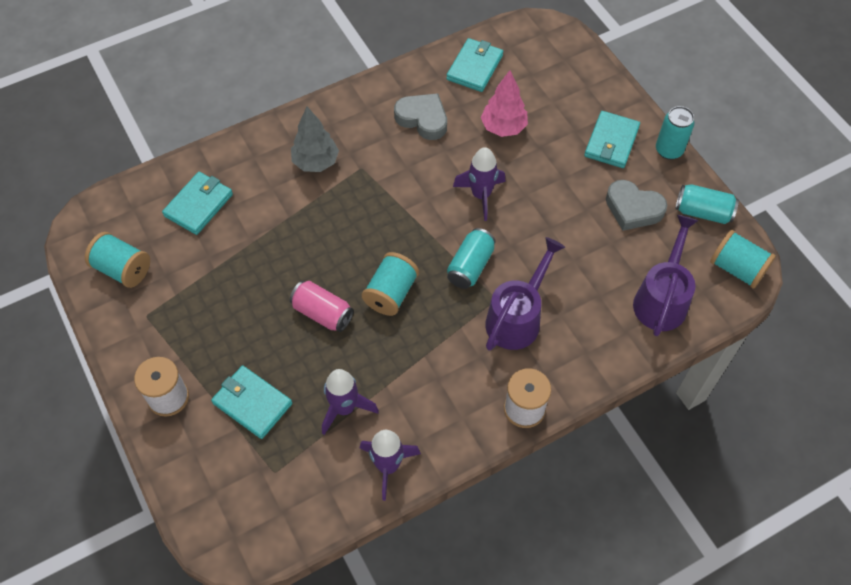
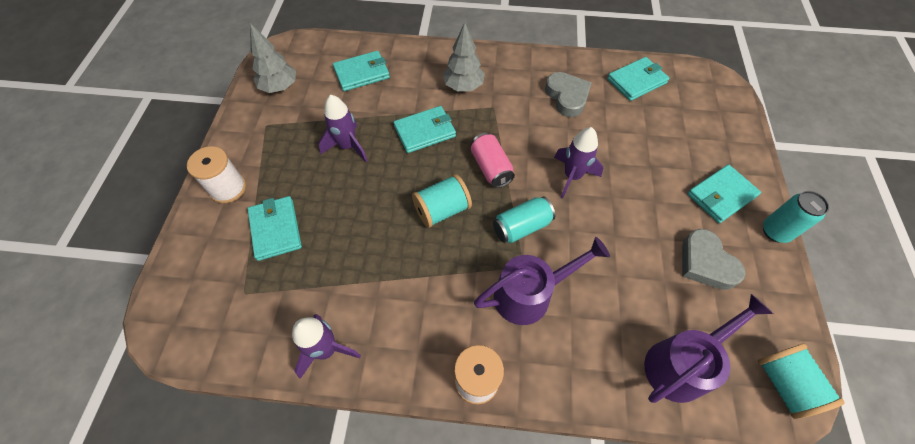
camera: 35 degrees right, 0 degrees up
(122, 269) = (280, 87): turquoise spool -> grey tree
(315, 229) = (425, 131): none -> turquoise wallet
(322, 313) = (380, 194): pink can -> pink can (491, 168)
(344, 408) = (334, 278): purple rocket -> purple rocket (347, 146)
(503, 127) = (629, 135): pink tree -> none
(703, 212) = (778, 306): turquoise can -> none

